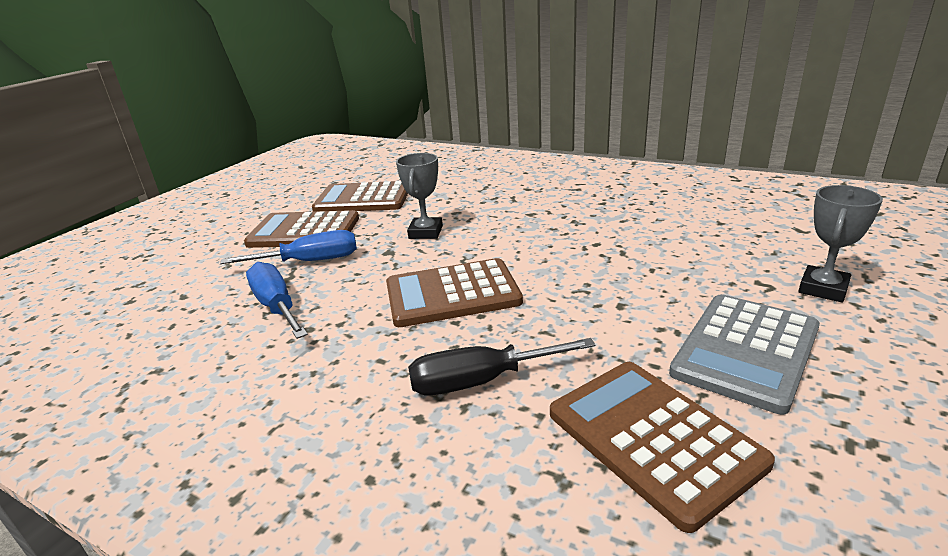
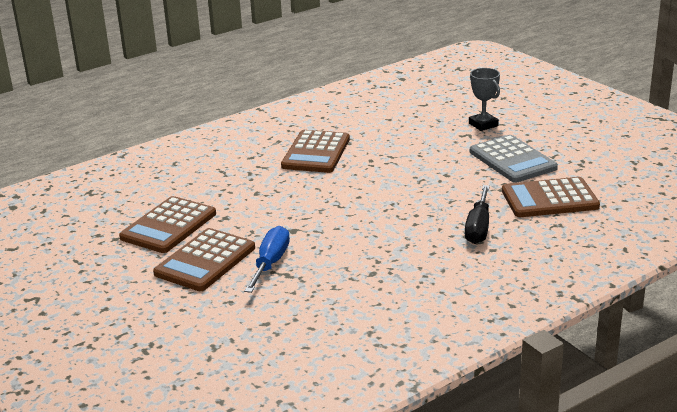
camera: 65 degrees left, 0 degrees up
(277, 306) = (330, 282): blue screwdriver -> none
(425, 232) = (278, 210): grey trophy -> none
(452, 294) = (382, 218): brown calculator -> brown calculator (316, 153)

